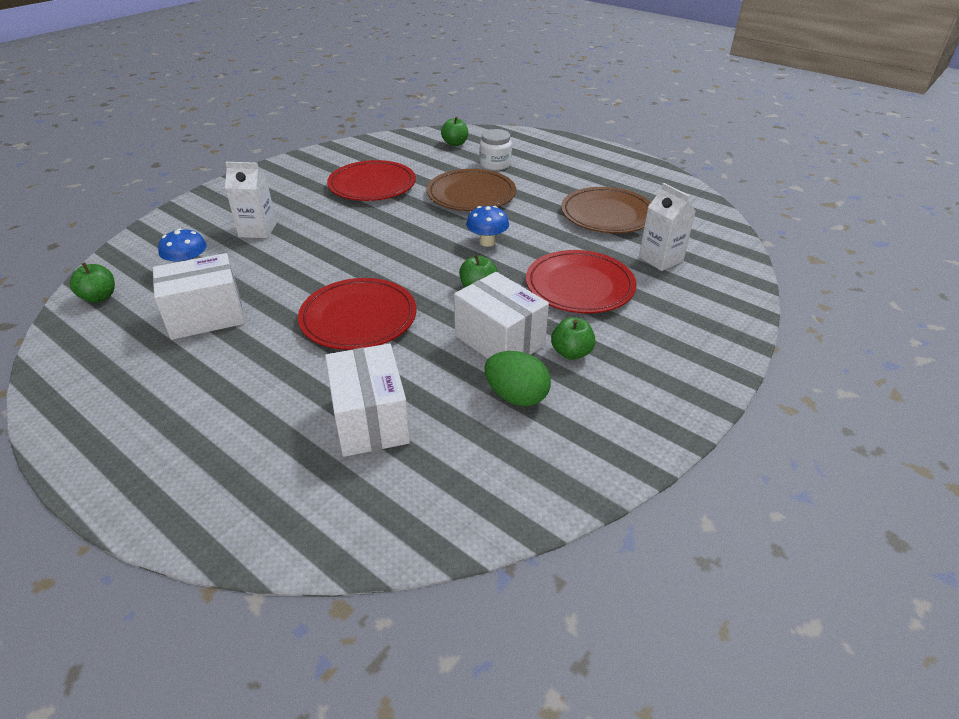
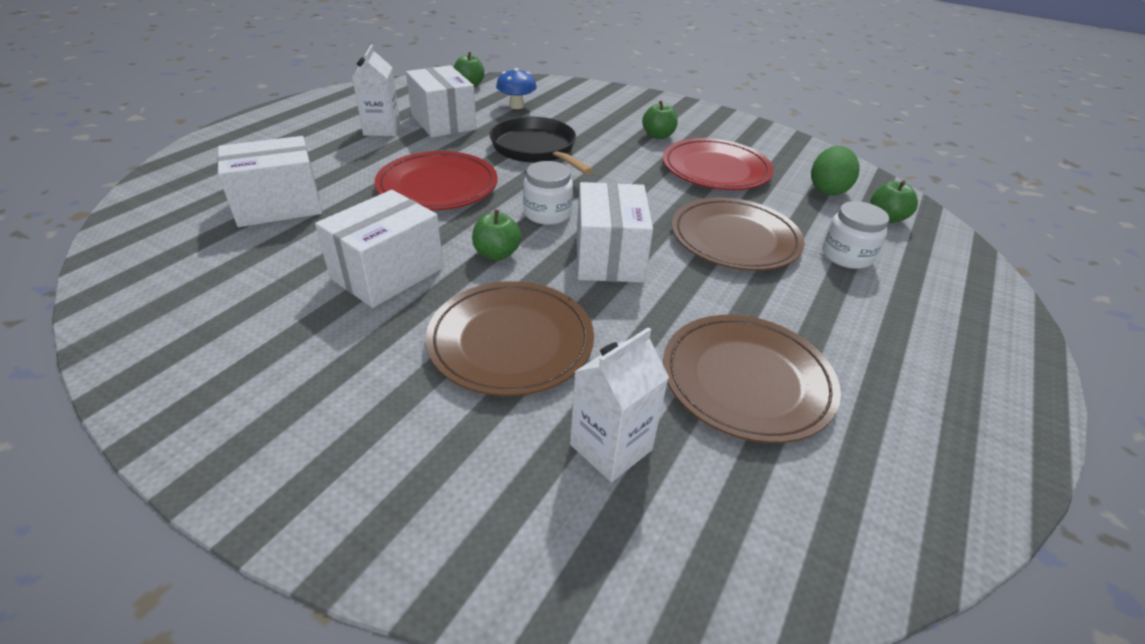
camera: 80 degrees right, 0 degrees up
(257, 230) = (588, 123): white carton -> white carton (382, 129)
(302, 261) = (536, 149): none -> black pan
(422, 263) = (547, 213): none -> white jar
(487, 242) = (609, 257): blue mushroom -> white box
(516, 396) = (282, 288): green egg -> green egg (827, 190)
(571, 353) = (353, 331): green apple -> green apple (658, 136)
(579, 286) = (511, 341): red plate -> brown plate

